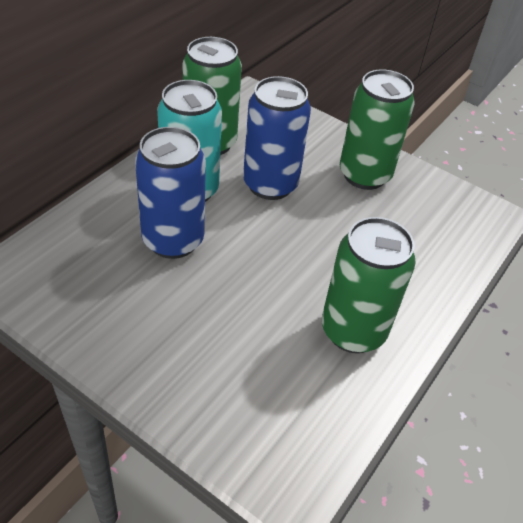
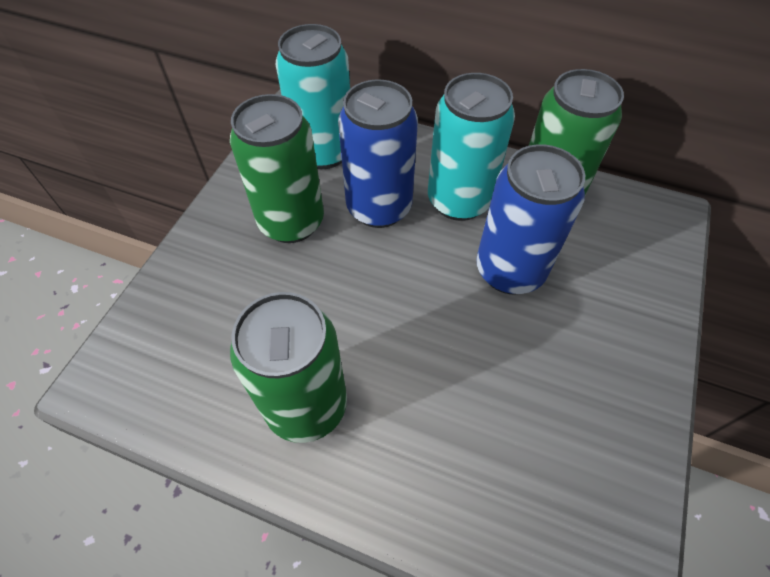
camera: 80 degrees right, 10 degrees up
(79, 262) = (324, 152): none -> turquoise can
(364, 175) = (594, 375): green can -> green can (291, 222)

